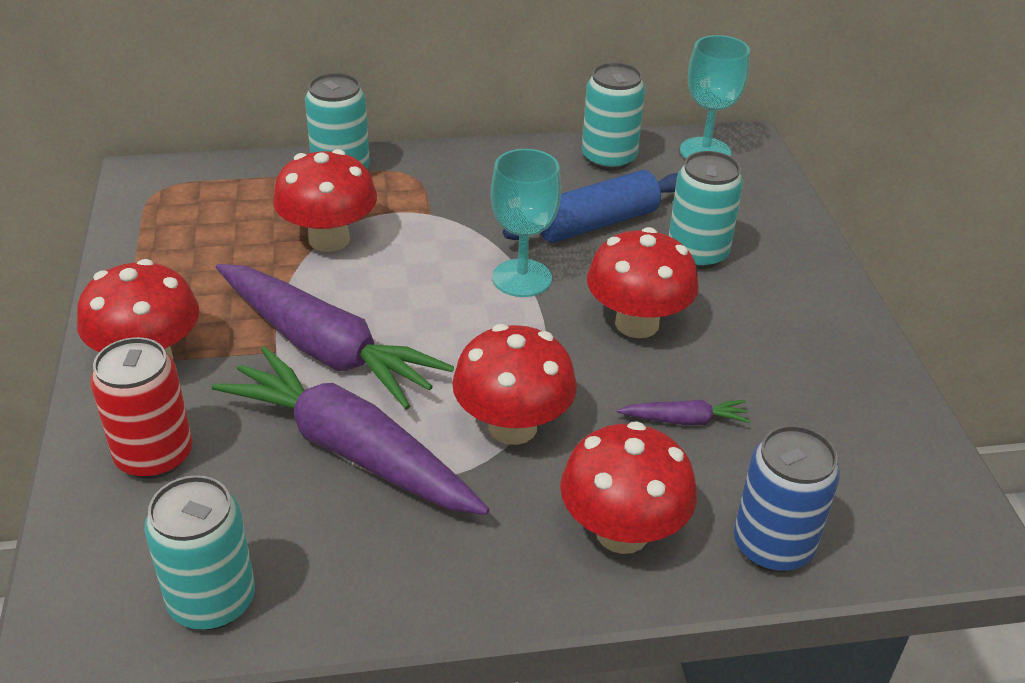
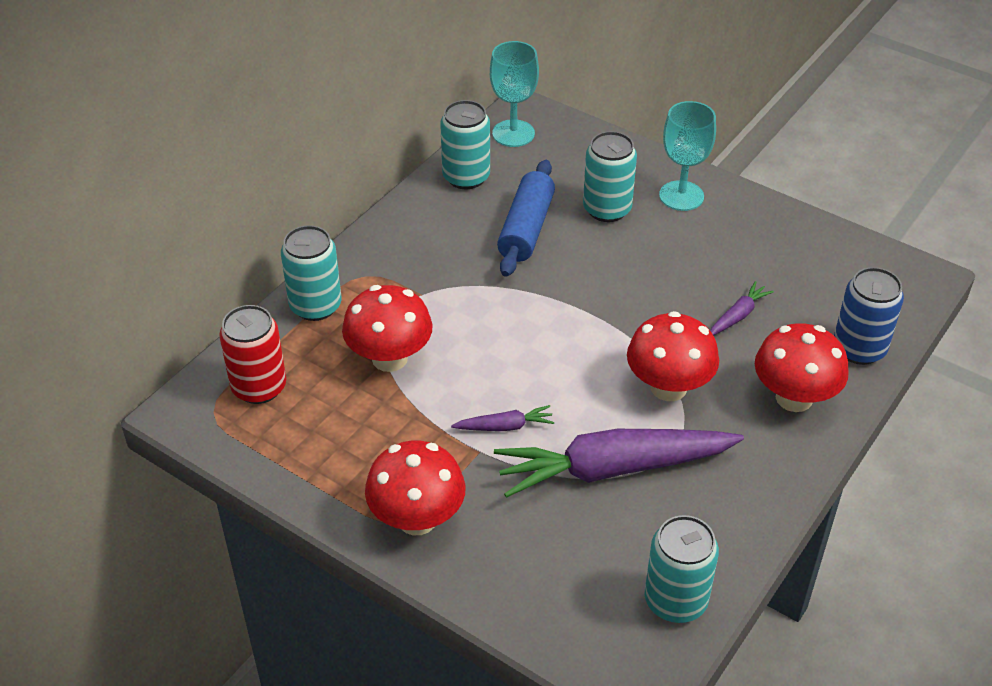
camera: 45 degrees left, 5 degrees up
(154, 456) = (519, 564): red can -> red can (259, 387)
(325, 348) = (505, 426): purple carrot -> purple carrot, size x0.42
(522, 278) = (540, 296): turquoise goblet -> turquoise goblet (681, 196)
(637, 323) = (639, 278): red mushroom -> none

